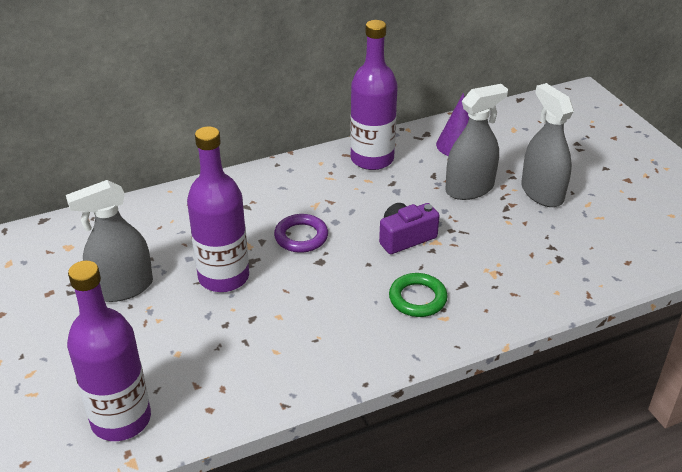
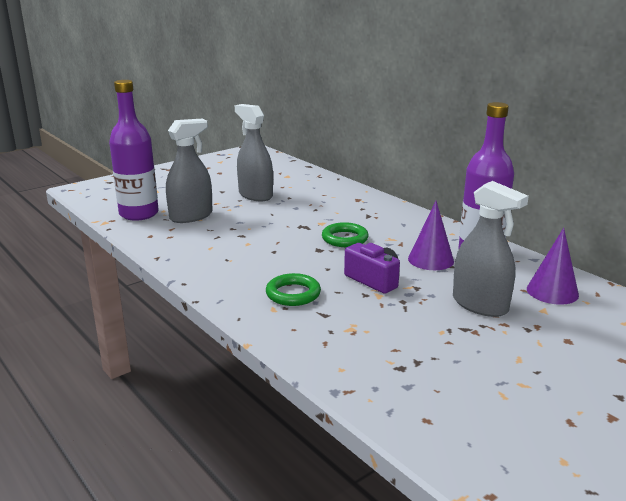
camera: 75 degrees right, 15 degrees down
(223, 277) = (281, 220): purple bottle -> none
(301, 237) = (344, 239): purple ring -> green ring
(375, 192) = (430, 259): none -> purple cone
(542, 193) = (514, 349): grey spray bottle -> grey spray bottle (191, 216)

